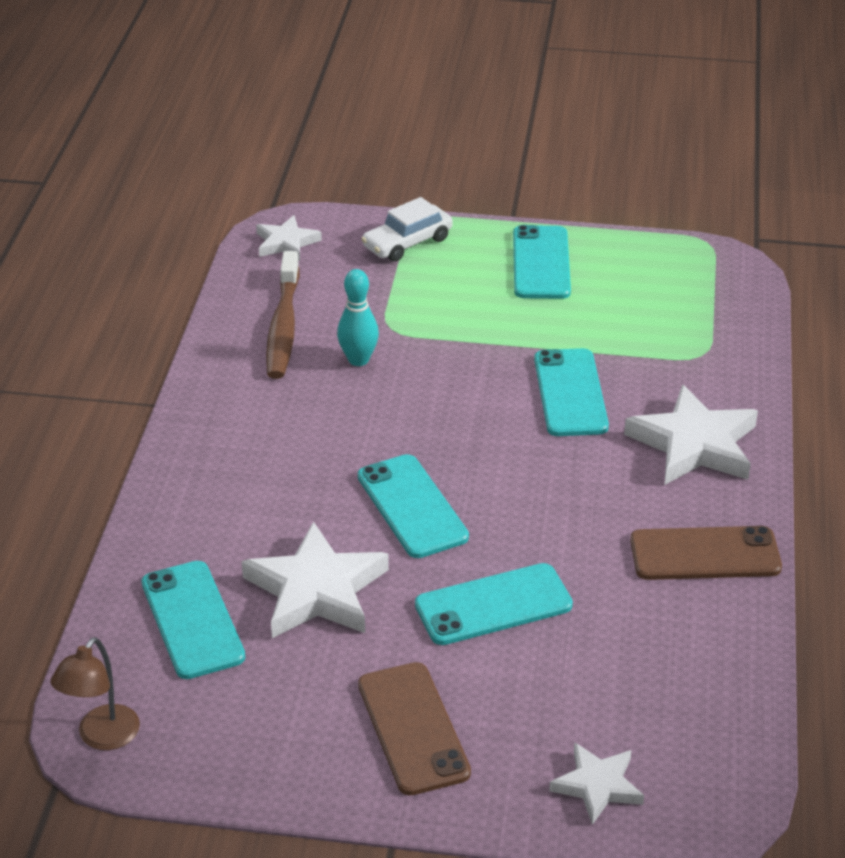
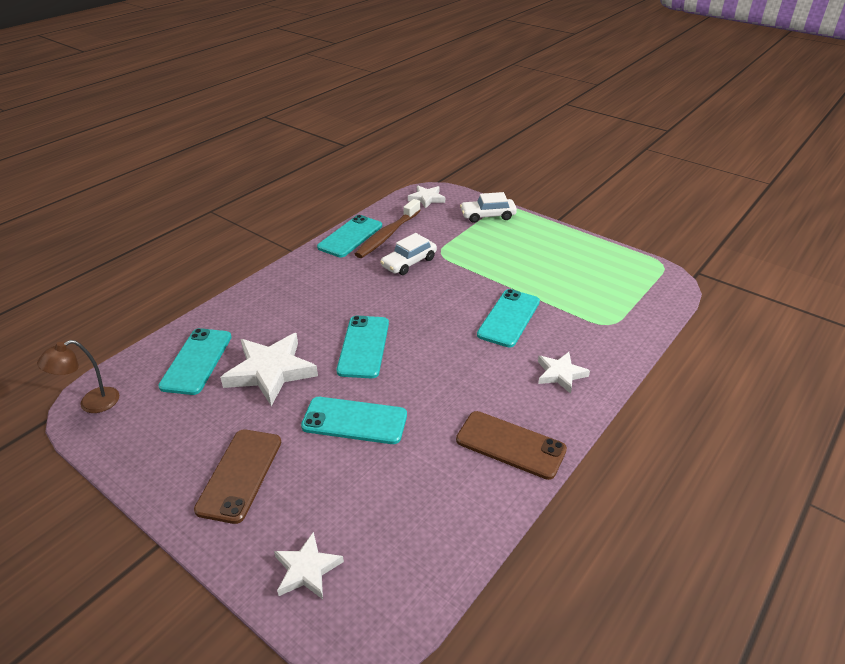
camera: 30 degrees right, 0 degrees up
(358, 360) = (409, 262): turquoise bowling pin -> white car
(541, 263) = (552, 246): turquoise phone -> turquoise phone (350, 236)
(694, 444) = (560, 374): white star -> white star, size x0.57

